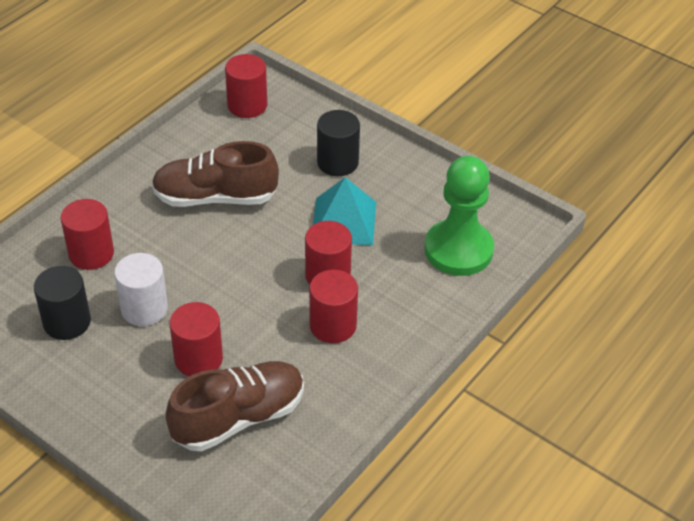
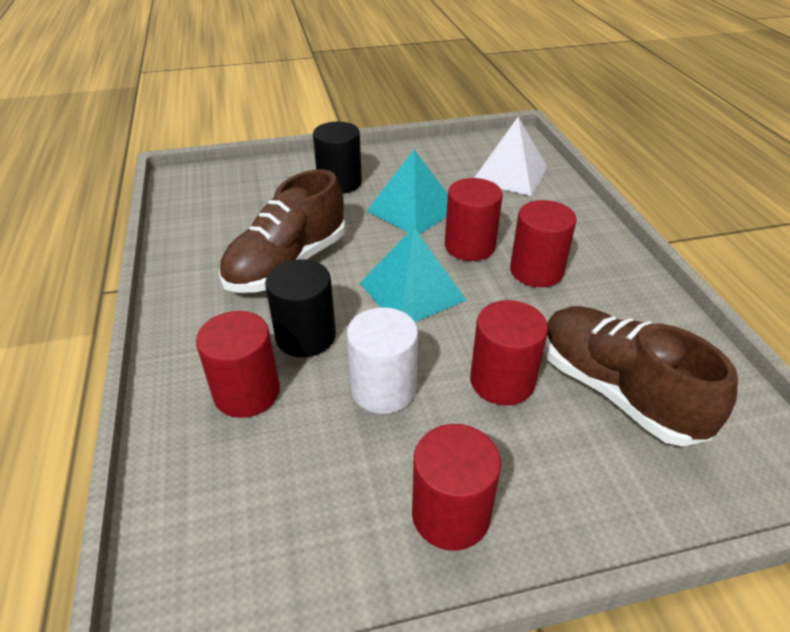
camera: 50 degrees left, 5 degrees down
(67, 322) = (331, 473): black cylinder -> black cylinder (305, 336)
(239, 418) = (617, 391): brown shoe -> brown shoe turned 45 degrees counterclockwise
(245, 273) = (412, 291): none -> turquoise pyramid
(247, 105) = (201, 195): red cylinder -> red cylinder (450, 514)
(458, 250) = (510, 174): green pawn -> white pyramid

